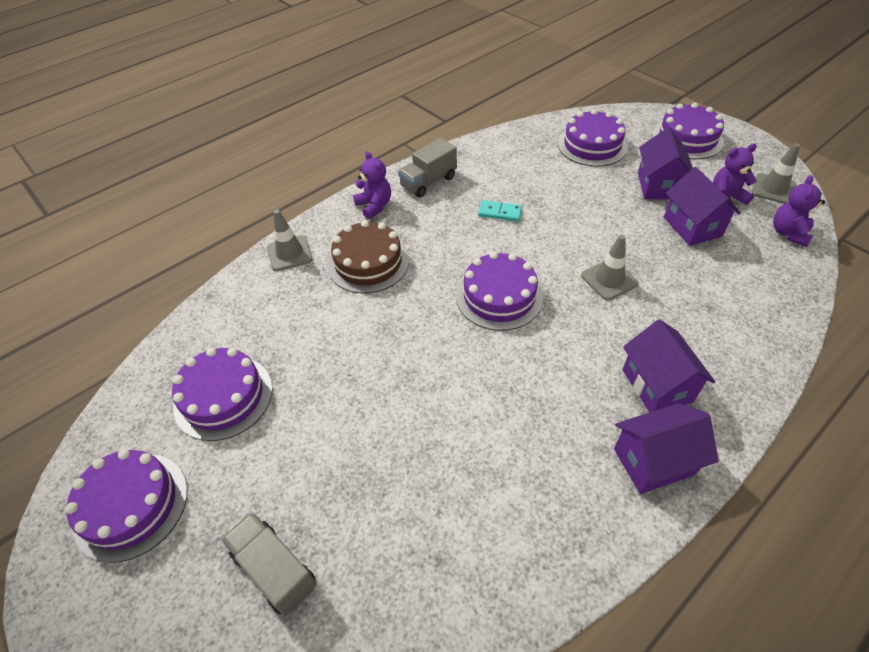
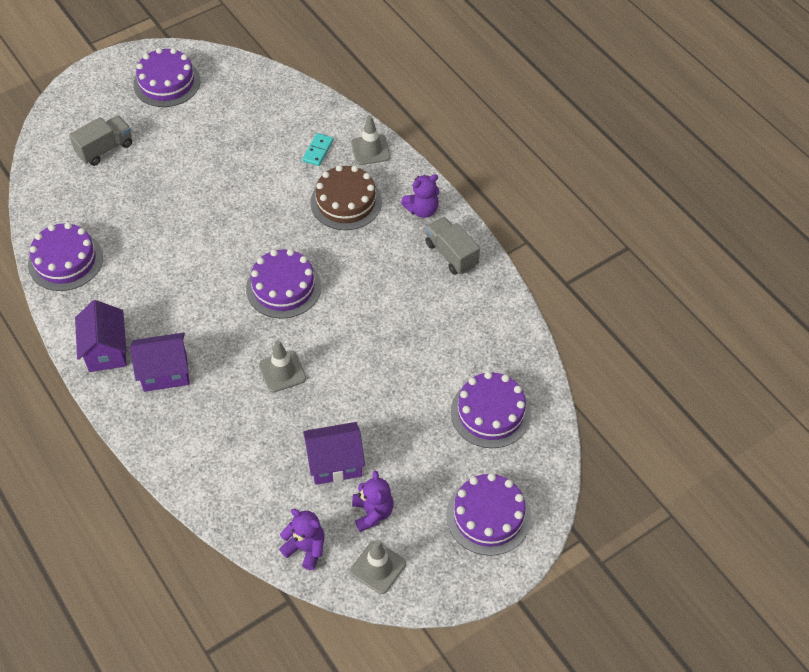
camera: 95 degrees right, 5 degrees up
(223, 397) = (233, 118): purple cake -> purple cake (65, 261)
(500, 212) = (392, 306): turquoise domino -> turquoise domino (318, 151)
(658, 186) = (406, 455): purple house -> none

